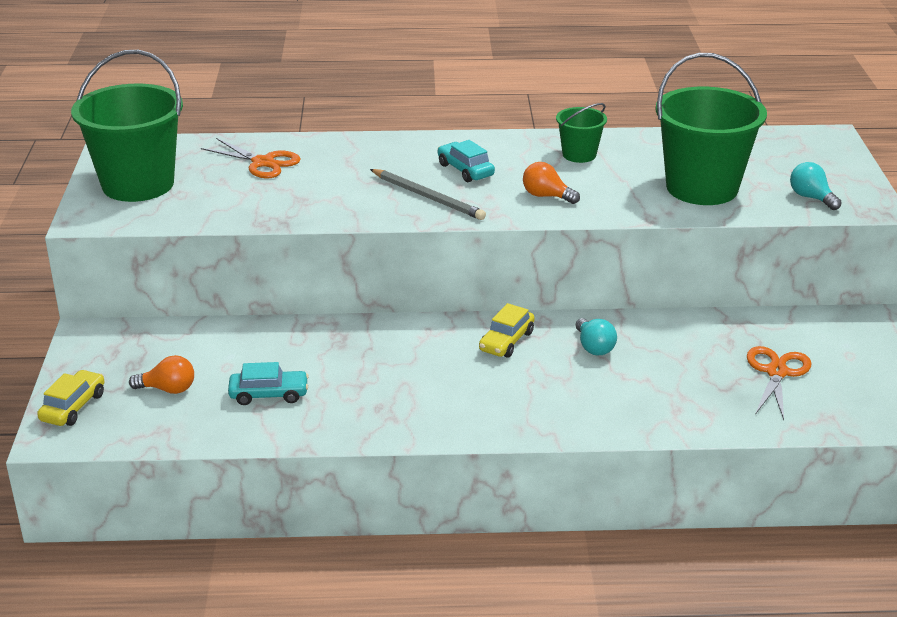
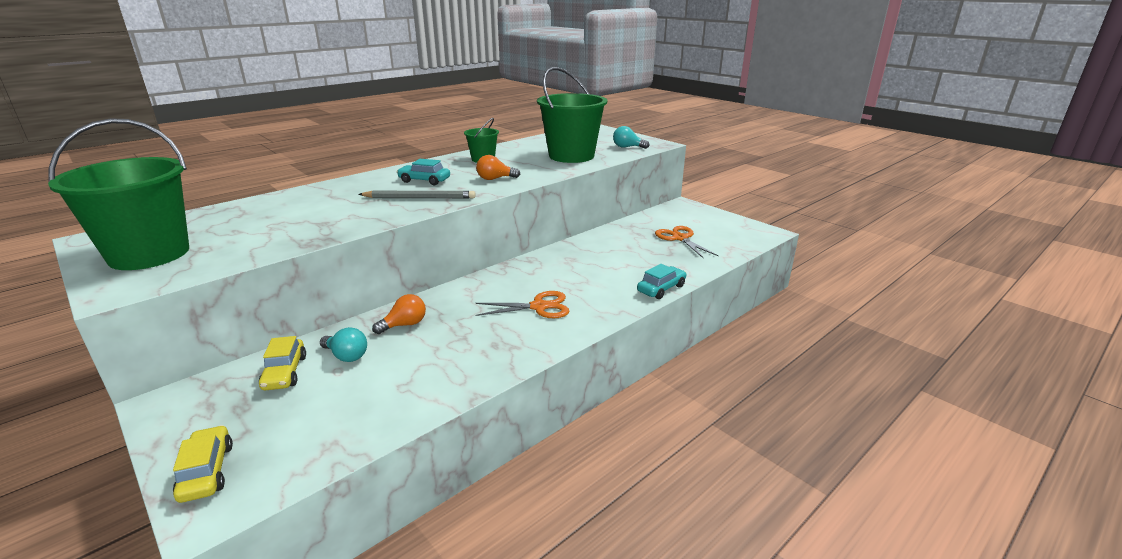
camera: 40 degrees left, 5 degrees down
(168, 389) = (300, 410): orange light bulb -> orange light bulb (404, 325)
(263, 162) = (260, 213): orange scissors -> orange scissors (539, 307)
(269, 394) = (399, 374): turquoise car -> turquoise car (661, 289)
(506, 341) = (525, 276): yellow car -> yellow car (285, 372)
(594, 347) = (578, 261): turquoise light bulb -> turquoise light bulb (346, 356)

